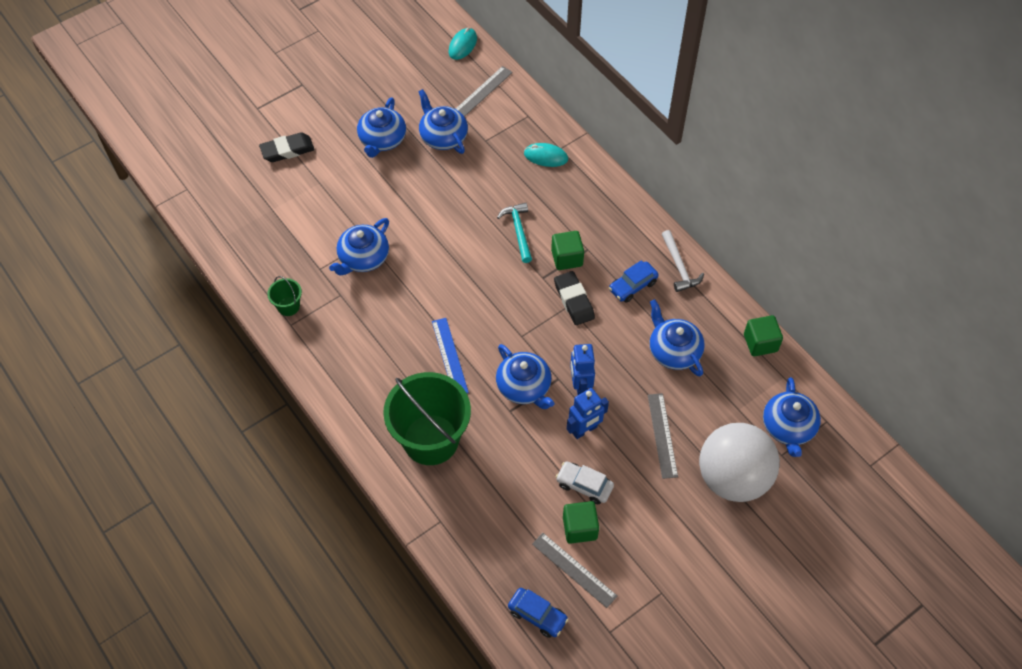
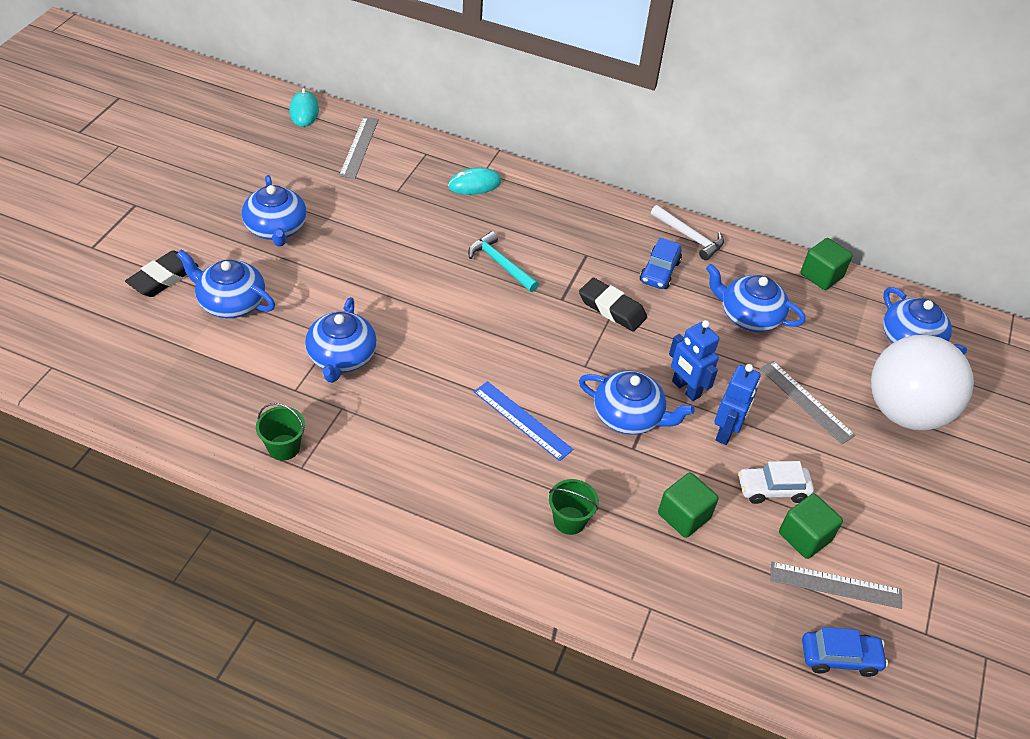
camera: 35 degrees left, 10 degrees down
(431, 439) = (569, 520): green bucket -> green bucket, size x0.43
(443, 136) = (346, 202): blue teapot -> blue teapot (231, 302)
(567, 258) = (572, 271): green cube -> green cube (684, 516)

